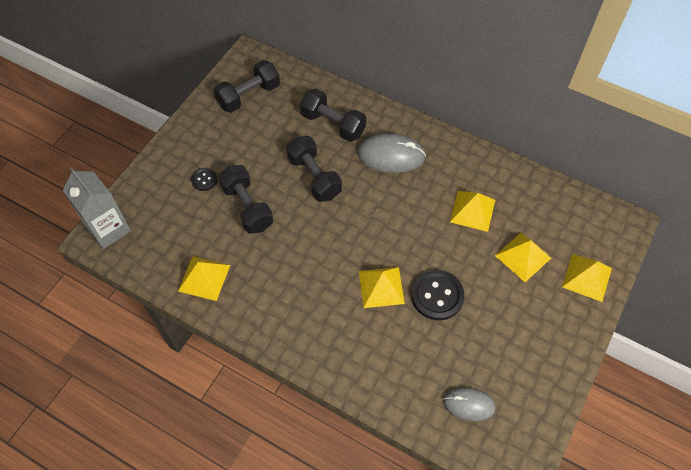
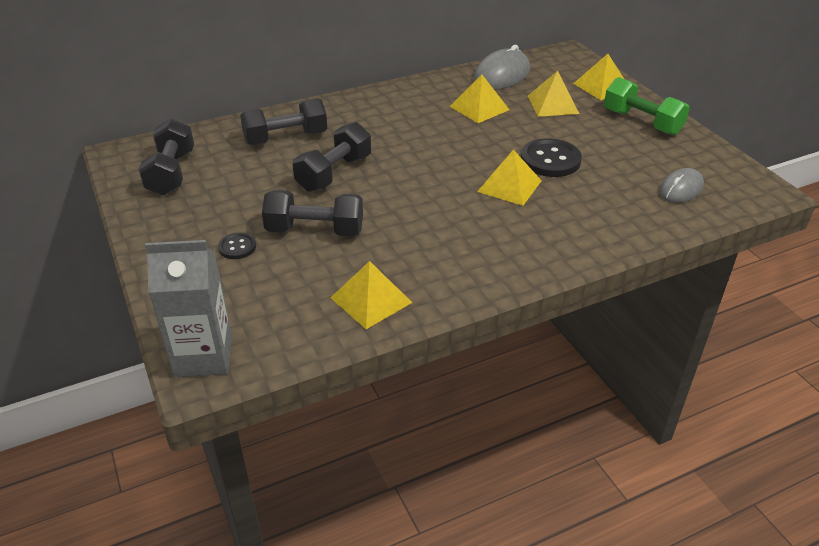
camera: 55 degrees left, 20 degrees down
(314, 177) = (334, 173): black dumbbell -> black dumbbell turned 60 degrees counterclockwise
(391, 155) = (367, 122): grey mouse -> grey mouse (501, 75)
(551, 334) = (642, 122): none -> green dumbbell

